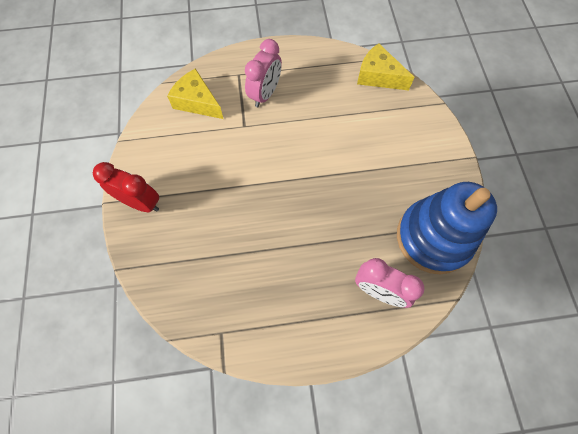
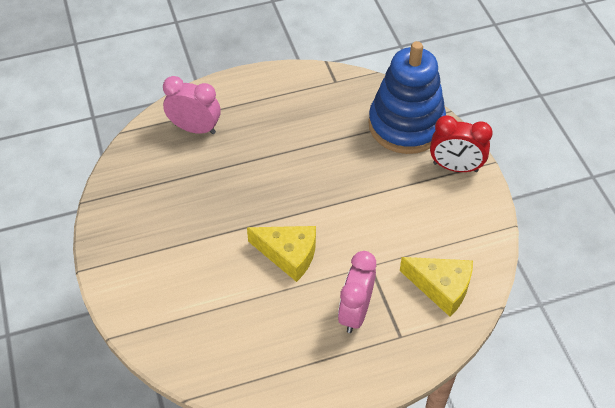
camera: 170 degrees right, 15 degrees down
(378, 76) = (201, 365): yellow cheese -> yellow cheese (288, 254)
(433, 238) = (138, 179): blue stacking toy -> blue stacking toy (406, 125)

